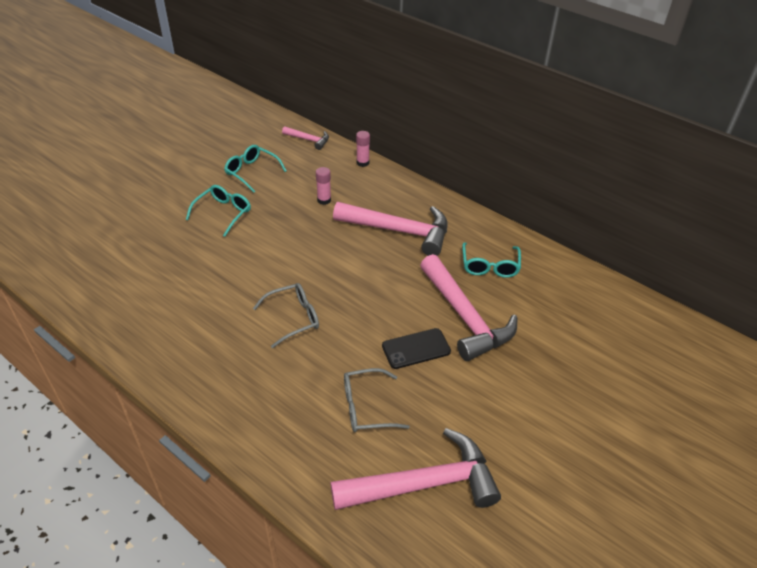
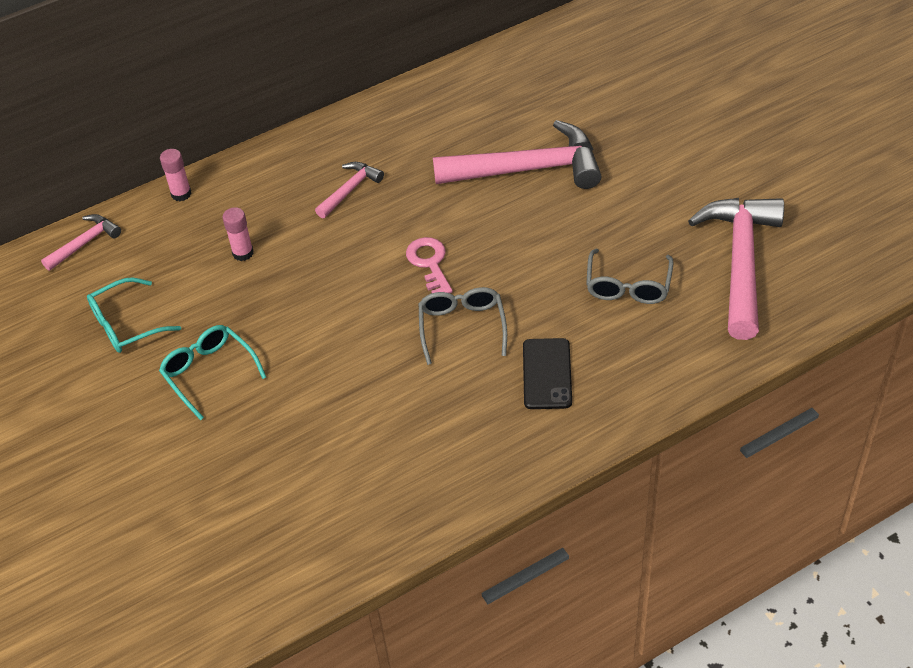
camera: 65 degrees left, 5 degrees up
(347, 286) = (429, 263): none -> pink key
(399, 231) = (350, 190): pink hammer -> pink hammer, size x0.49
(416, 349) = (559, 224): black phone -> black phone (547, 374)
(490, 266) = (456, 125): turquoise glasses -> none

